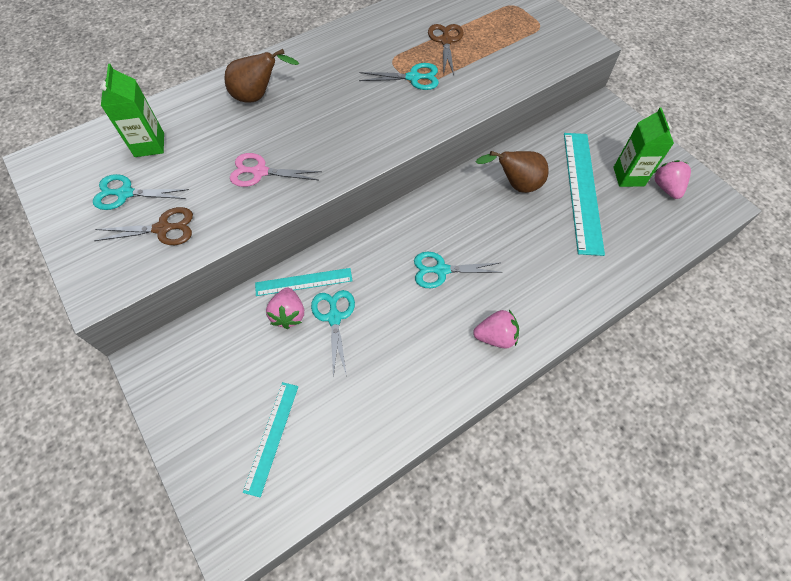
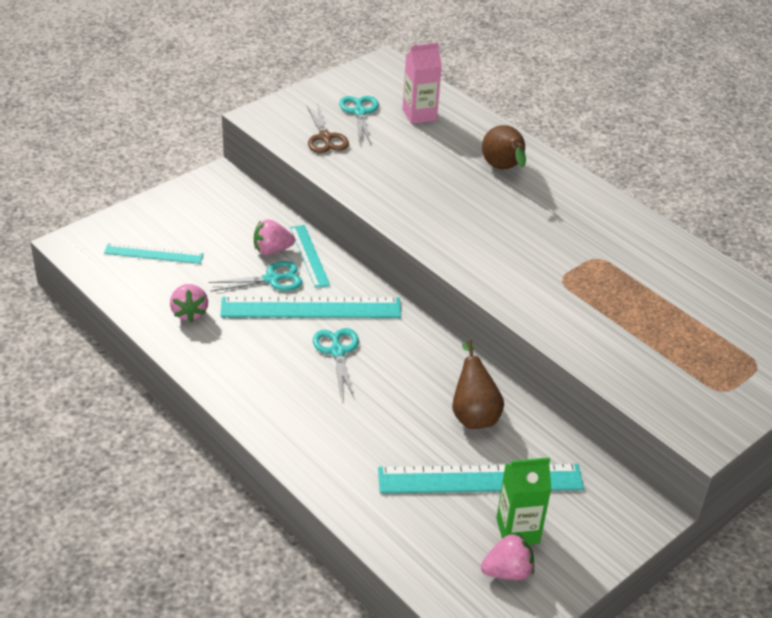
camera: 80 degrees right, 20 degrees down
(149, 145) = (419, 115): green carton -> pink carton
(260, 172) = (401, 182): pink scissors -> none
(381, 286) = (311, 308): none -> turquoise ruler
(413, 78) = (572, 276): turquoise scissors -> none
(446, 41) = (650, 301): brown scissors -> none
(495, 336) = (260, 394): pink strawberry -> pink strawberry (189, 313)

